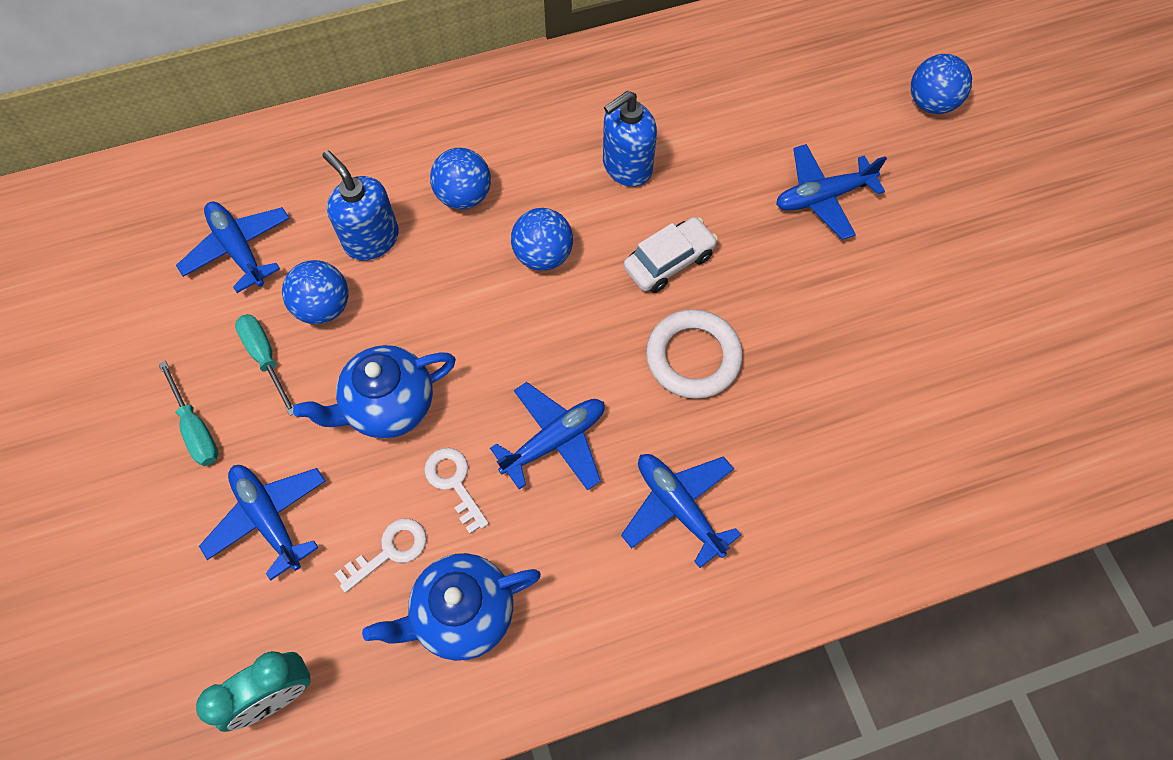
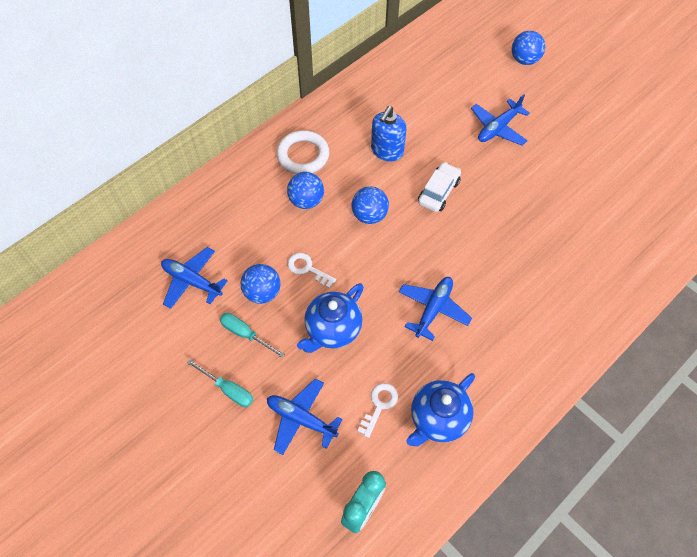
camera: 25 degrees left, 5 degrees down
(371, 239) = (267, 244): blue soap dispenser -> none
(454, 483) = (393, 354): white key -> white key (307, 269)
(678, 507) = (517, 315): blue plane -> none
(693, 357) = (480, 236): white ring -> white ring (303, 155)

